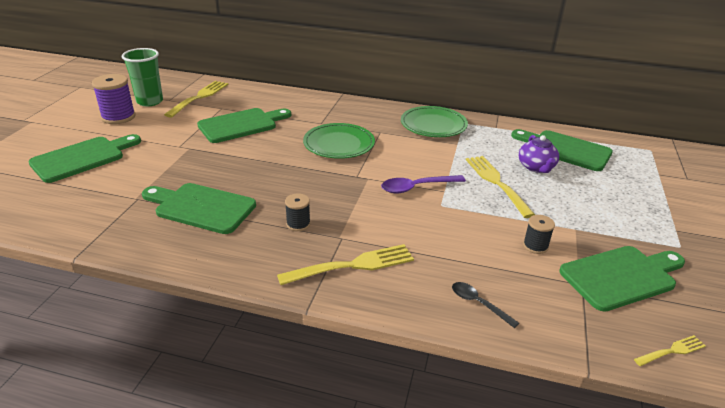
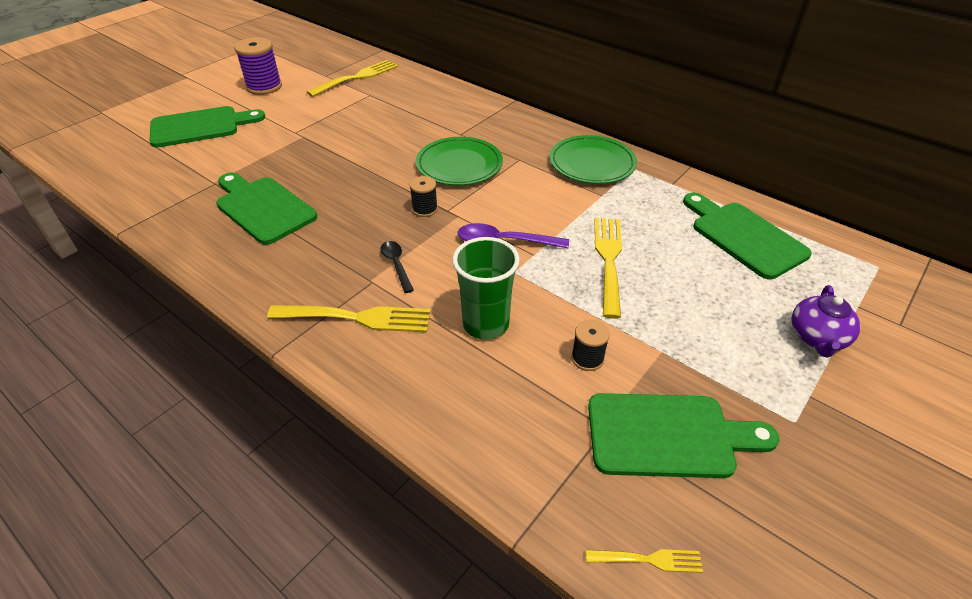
camera: 25 degrees right, 10 degrees up
(150, 101) = (306, 74): green cup -> green cup (486, 324)
(241, 125) = (374, 119): green cutting board -> none
(298, 224) = (340, 252): black spool -> black spool (425, 209)
(478, 303) = (456, 409): black spoon -> black spoon (396, 265)
(536, 167) = (680, 252): purple teapot -> purple teapot (817, 338)

